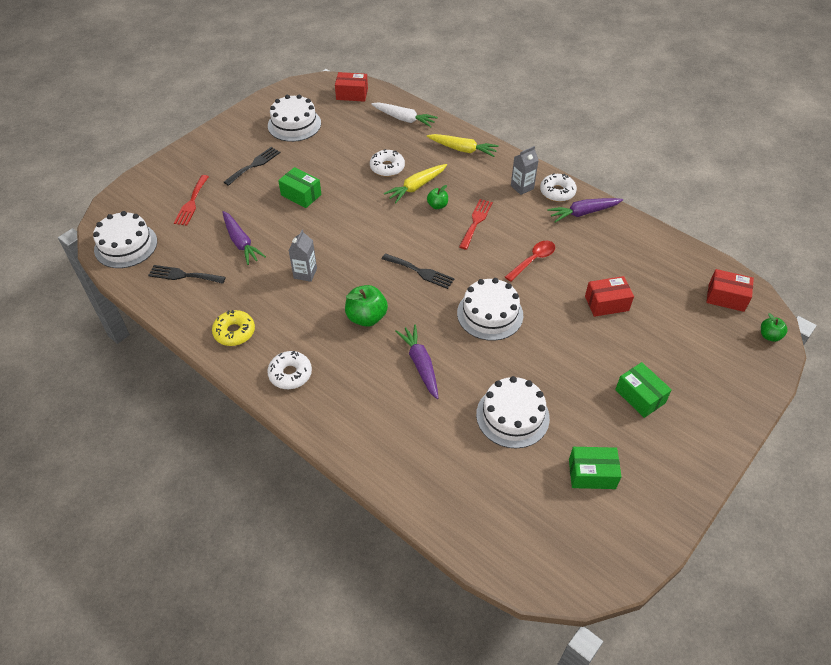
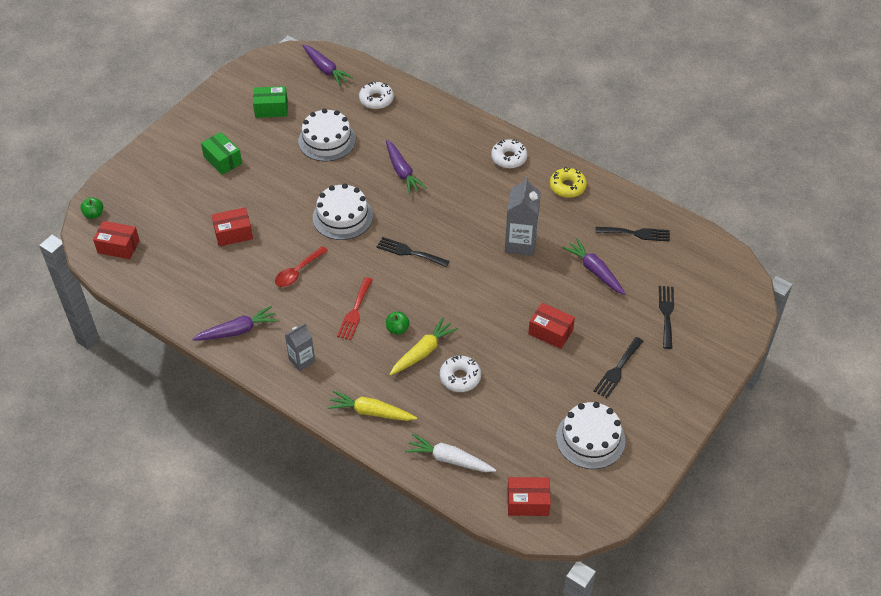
camera: 175 degrees right, 0 degrees up
(126, 245) = (708, 260): white cake -> none
(191, 202) = (666, 314): red fork -> black fork
(301, 195) = (550, 332): green box -> red box
(305, 273) = (520, 243): grey carton -> grey carton, size x1.62
(366, 317) = (454, 206): green apple -> none
(521, 544) = (325, 69): none -> purple carrot
(557, 192) = (262, 356): white donut -> white donut (376, 100)

